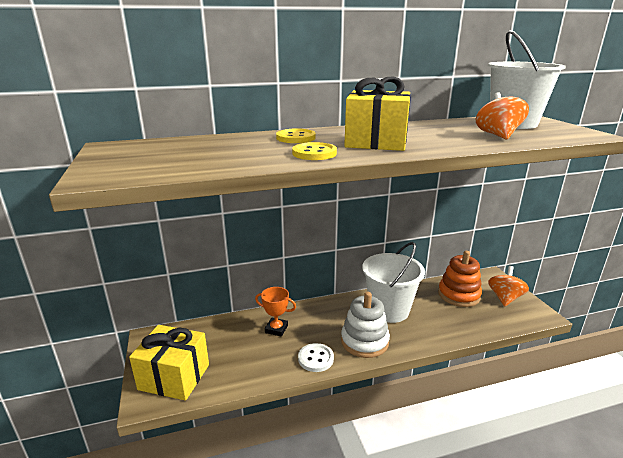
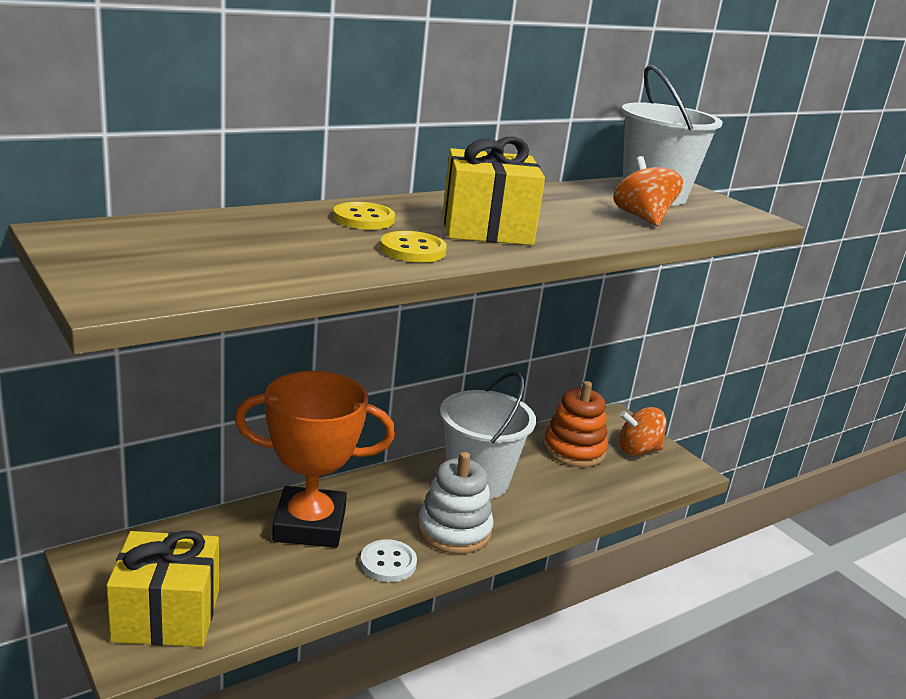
camera: 20 degrees left, 0 degrees up
(276, 329) = (309, 525): orange trophy -> orange trophy, size x2.15
(505, 298) = (638, 450): orange spinning top -> orange spinning top turned 105 degrees counterclockwise

